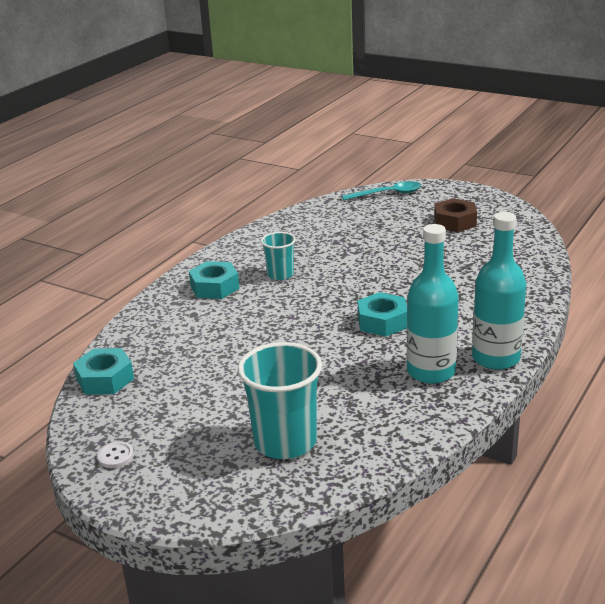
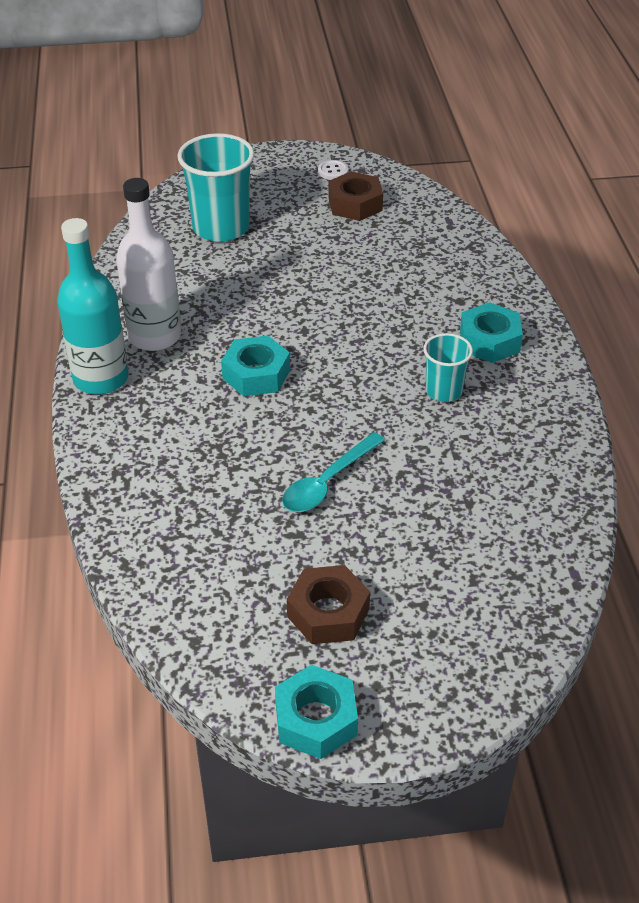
camera: 140 degrees right, 15 degrees up
(105, 379) = (433, 212): turquoise nut -> turquoise nut (315, 719)
(148, 413) = (355, 204): none -> brown nut
(387, 194) = (504, 644): turquoise spoon -> turquoise spoon (327, 482)
(431, 372) = (154, 336): turquoise bottle -> white bottle

